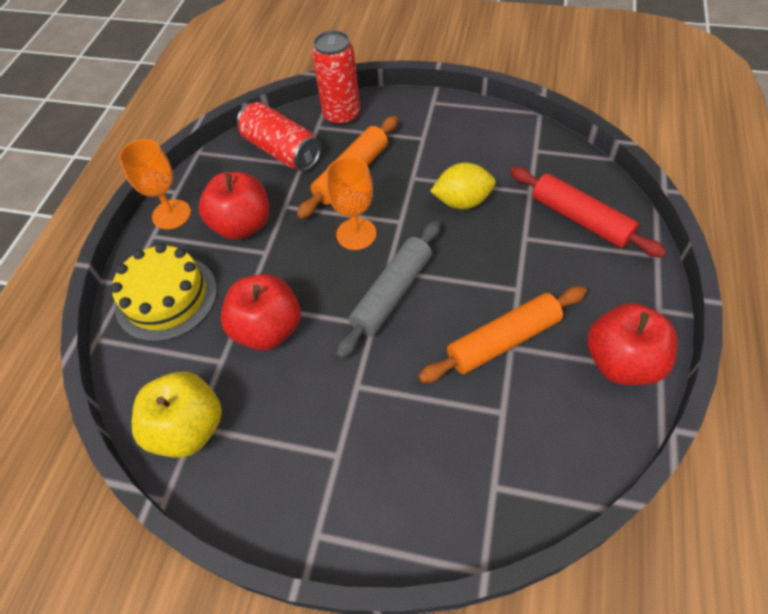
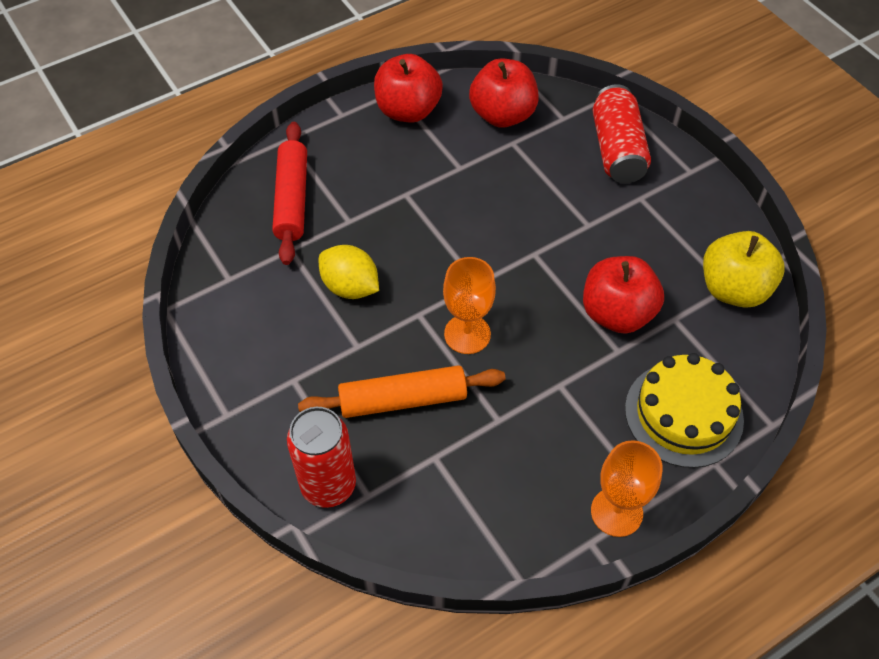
camera: 140 degrees left, 0 degrees up
(242, 225) = (556, 432): red apple -> red apple (502, 115)
(281, 151) = (436, 495): red can -> red can (617, 149)
(392, 294) = (495, 262): grey rolling pin -> none
(503, 341) = (460, 174): orange rolling pin -> none

